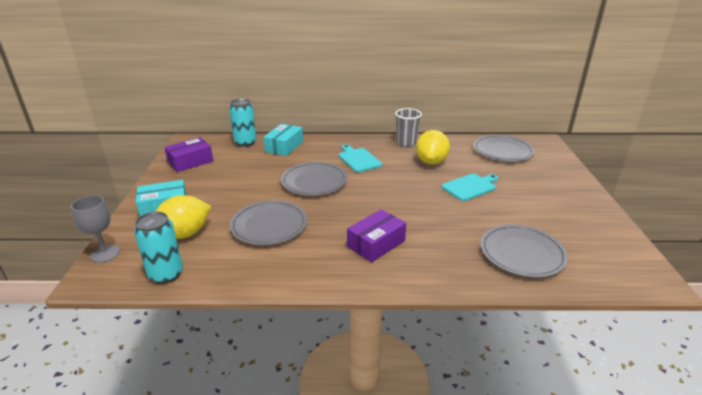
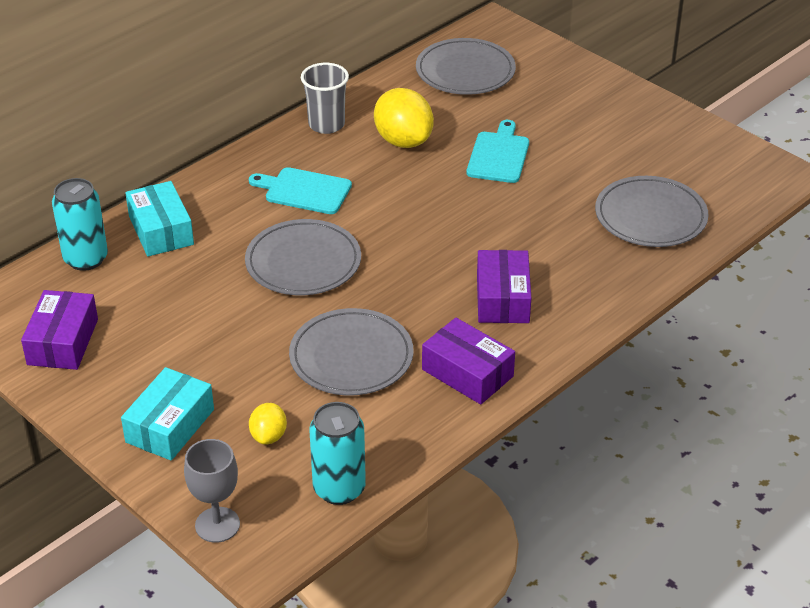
camera: 45 degrees left, 10 degrees up
(185, 234) = (268, 436): yellow lemon -> yellow lemon, size x0.54
(304, 265) = (467, 373): none -> purple box

